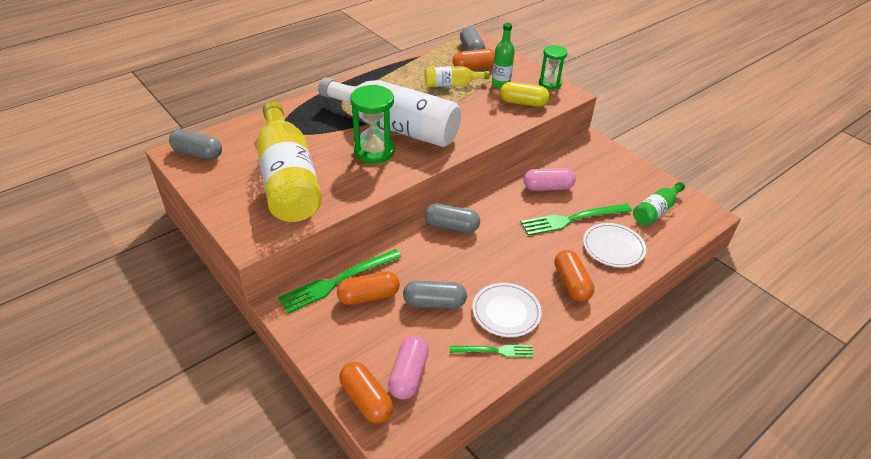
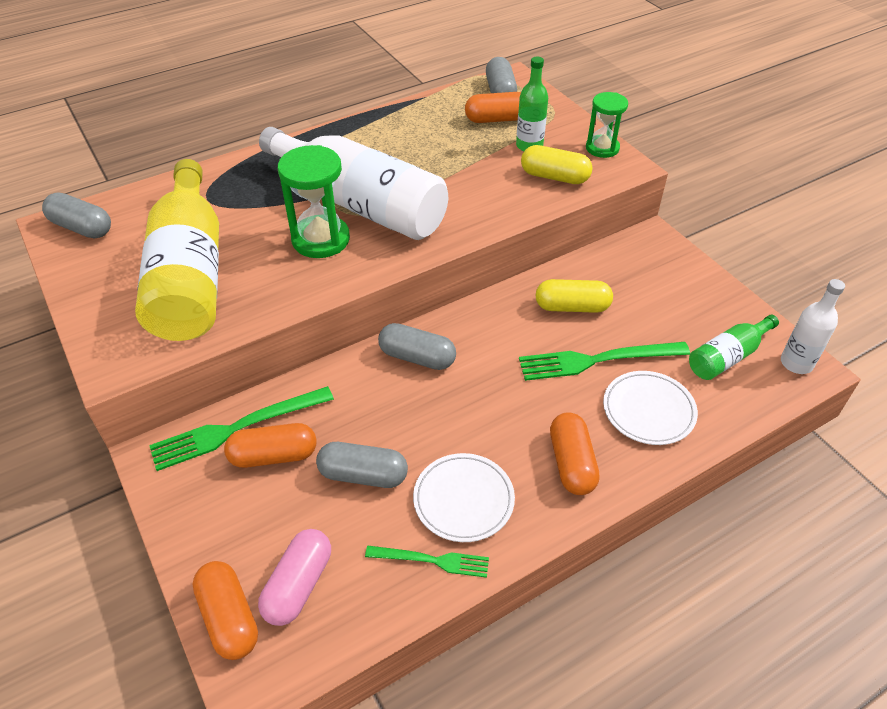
camera: 10 degrees right, 5 degrees up
(452, 84) = (458, 143): yellow bottle -> none
(548, 187) = (572, 307): pink capsule -> yellow capsule
(699, 211) = (796, 363): none -> white bottle

